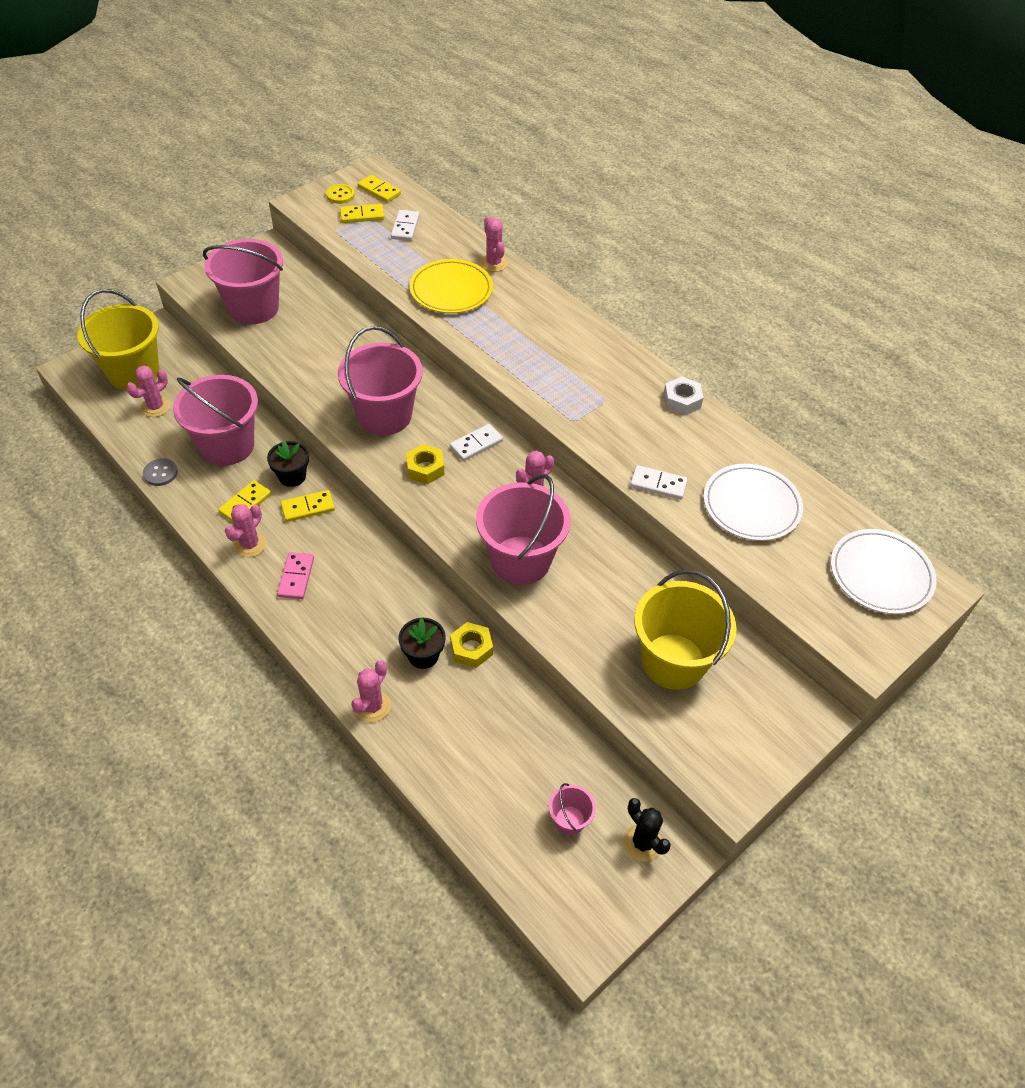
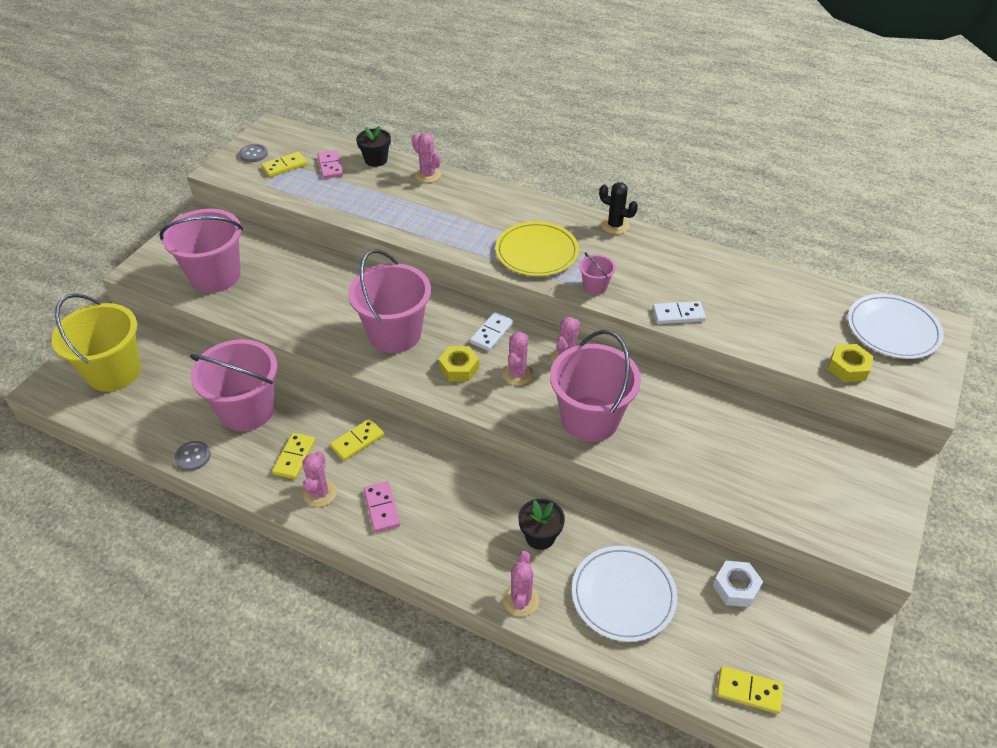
camera: 20 degrees left, 5 degrees down
(155, 407) = (154, 397): pink cactus -> pink cactus (517, 374)
(292, 476) = (326, 418): black flower pot -> black flower pot (376, 160)
(340, 195) = (254, 154): yellow button -> grey button
(379, 191) = (288, 142): yellow domino -> yellow domino (749, 691)
(405, 227) = (330, 166): white domino -> pink domino
(451, 290) = (403, 207): yellow plate -> yellow plate (536, 252)
(471, 648) = (579, 514): yellow nut -> yellow nut (848, 368)
(569, 820) = (752, 633): pink bucket -> pink bucket (595, 286)
(642, 843) = (822, 627): black cactus -> black cactus (615, 225)
(673, 661) = (767, 459): yellow bucket -> none
(682, 401) = (654, 242): white nut -> white nut (736, 587)
(751, 505) = (762, 308): white plate -> white plate (623, 595)

